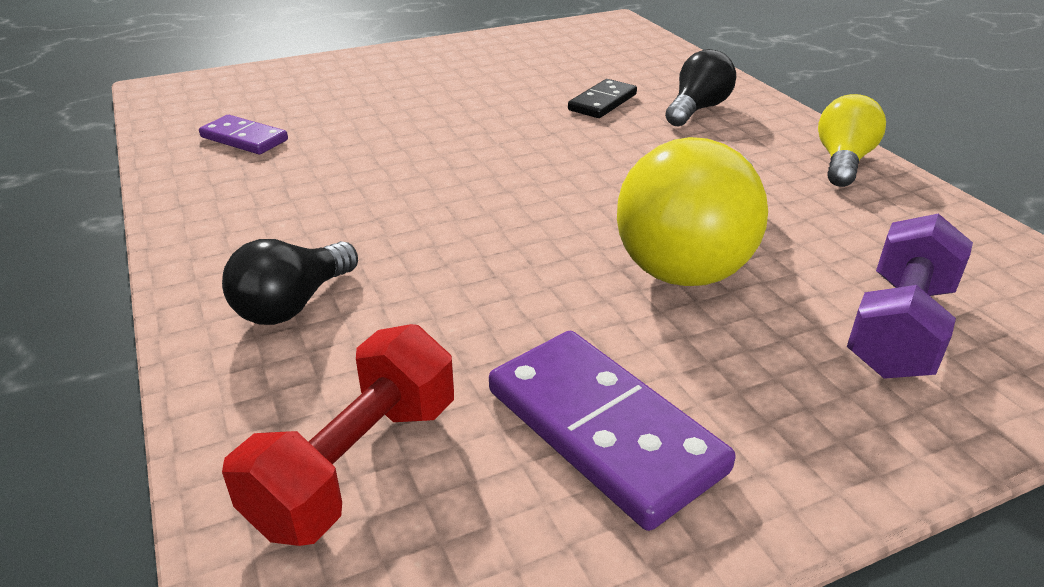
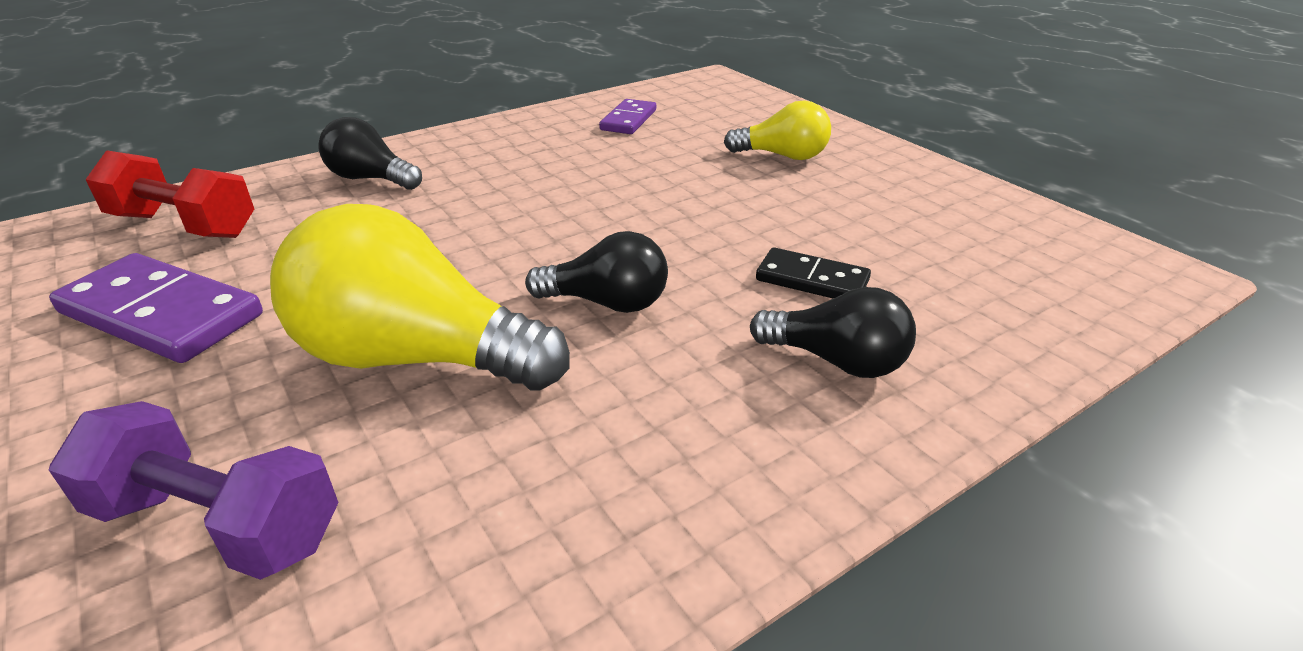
camera: 80 degrees right, 0 degrees up
(604, 430) = (161, 314): purple domino -> purple domino turned 75 degrees clockwise
(620, 172) = (607, 303): none -> black light bulb
(843, 161) = (698, 520): yellow light bulb -> yellow light bulb (782, 156)

